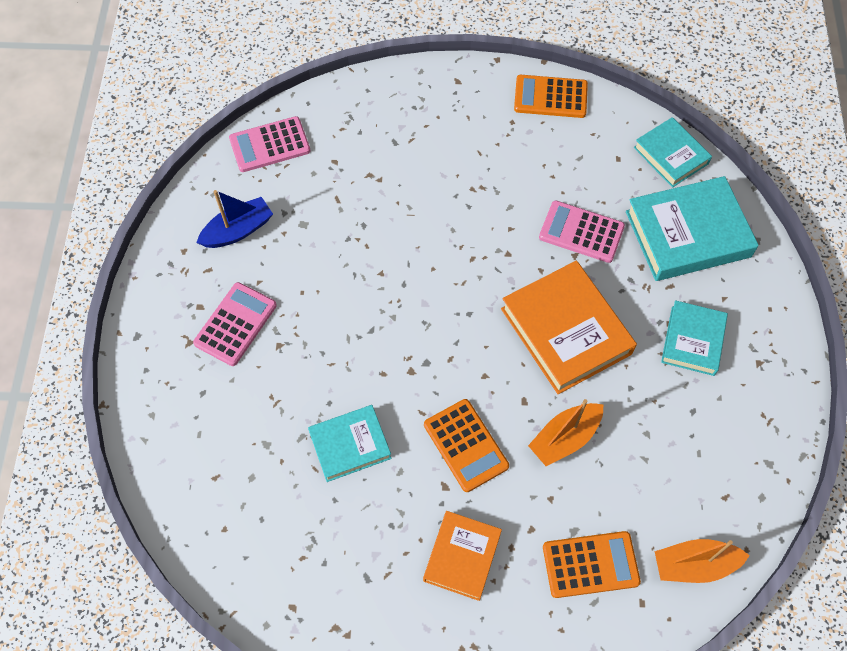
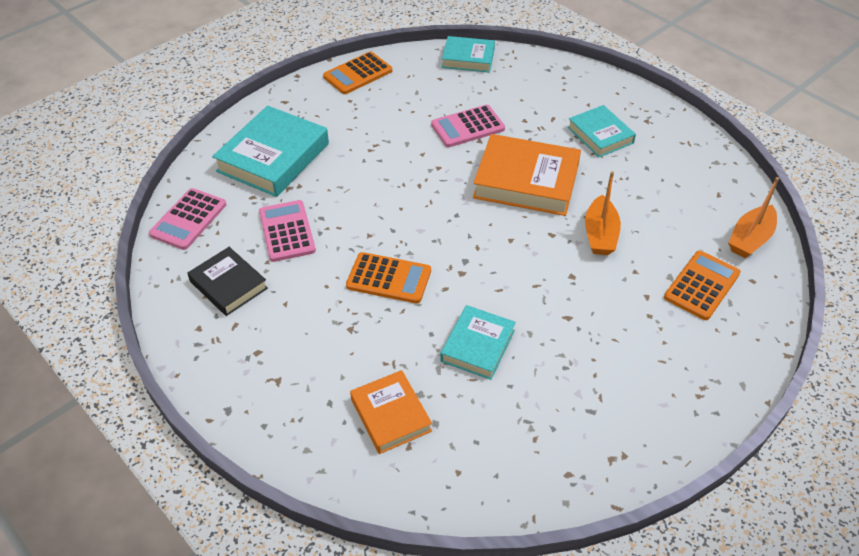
camera: 45 degrees left, 15 degrees down
(235, 324) = (300, 341): pink calculator -> pink calculator (287, 231)
(238, 230) = (228, 285): blue boat -> black book
(462, 556) = (629, 346): orange book -> orange book (390, 415)
(466, 445) = (550, 285): orange calculator -> orange calculator (389, 278)
(688, 234) = (528, 88): turquoise book -> turquoise book (273, 157)

